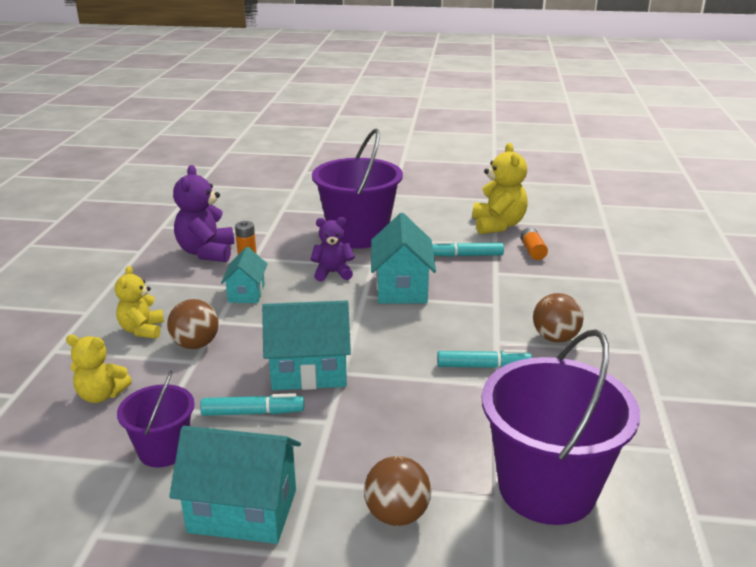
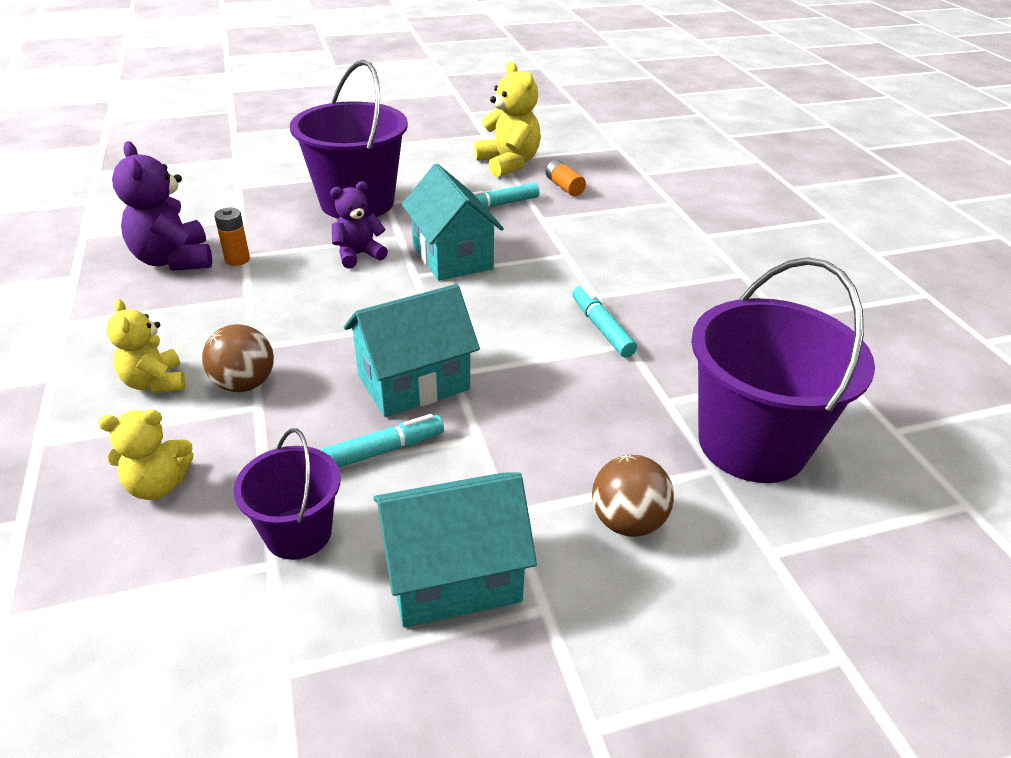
camera: 25 degrees left, 10 degrees up
(246, 293) = (266, 302): turquoise house -> none
(483, 366) = (601, 328): turquoise marker -> turquoise marker turned 90 degrees counterclockwise
(555, 338) = (651, 279): brown ball -> none

